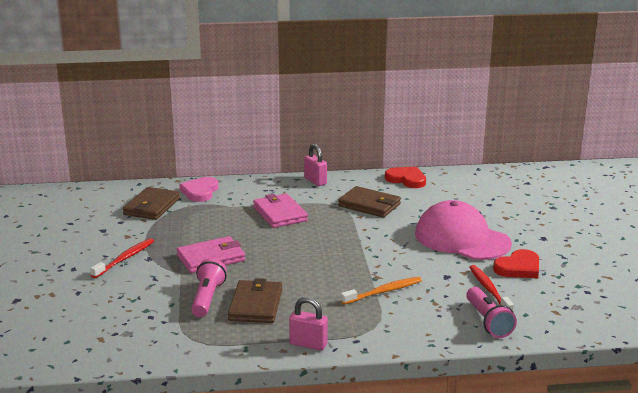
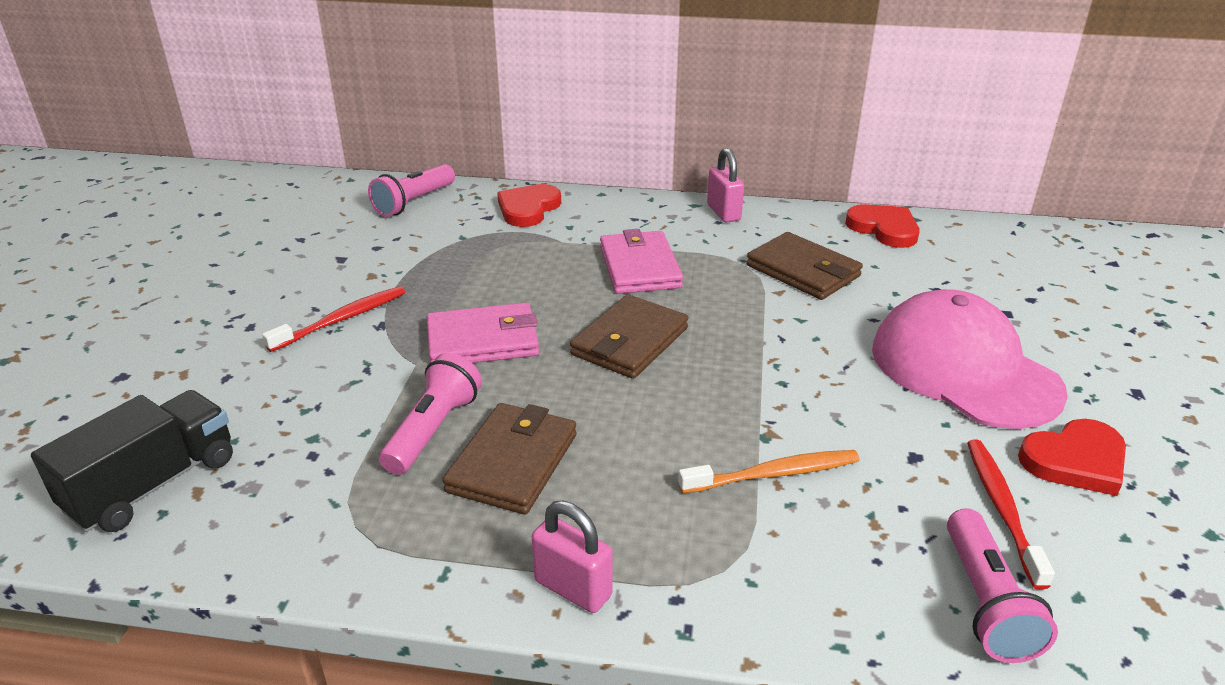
camera: 15 degrees right, 10 degrees up
(75, 339) = (153, 484): none -> black truck
(128, 196) = (414, 202): none -> pink flashlight
(151, 207) = (439, 226): brown wallet -> brown wallet (629, 341)
(200, 191) = (528, 209): pink heart -> red heart

